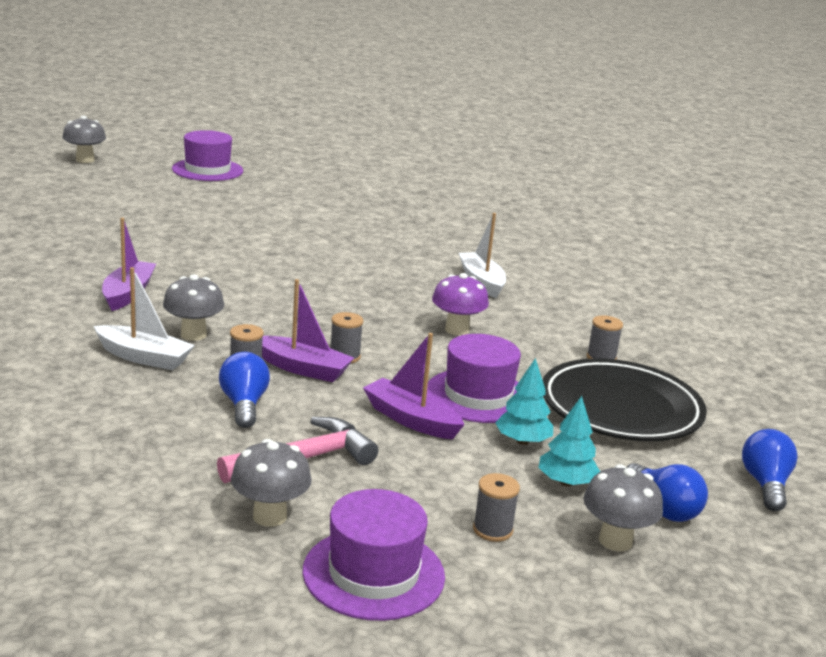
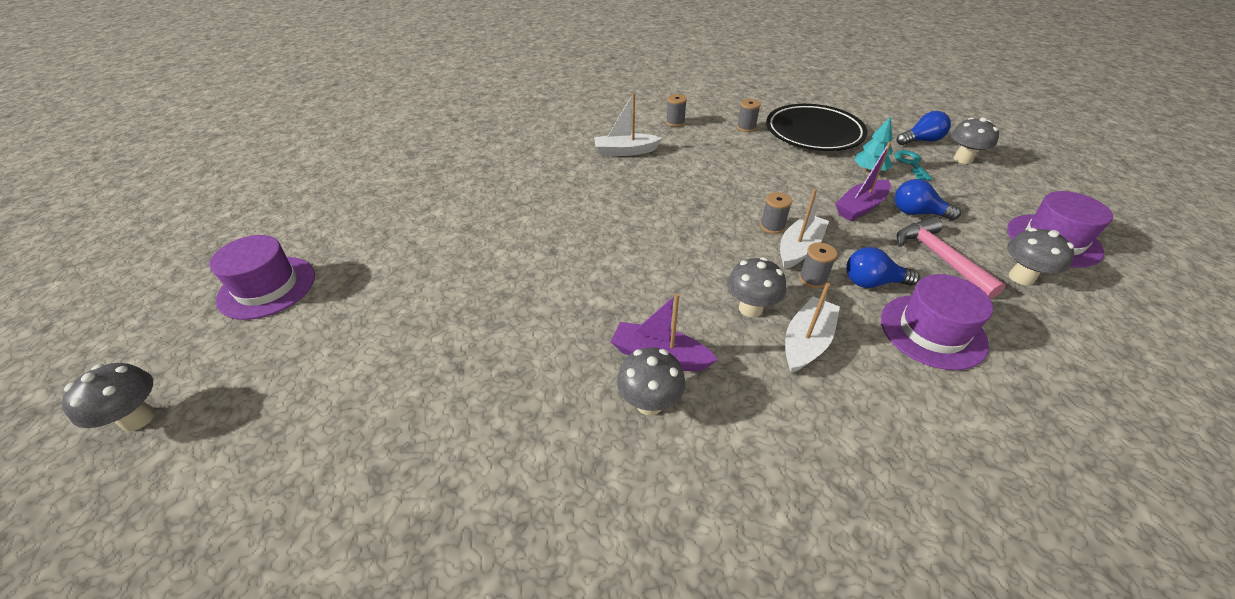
camera: 75 degrees left, 20 degrees up
(75, 289) = (649, 403): none -> grey mushroom
(303, 368) = (799, 248): purple boat -> white boat
(457, 330) = (714, 172): purple mushroom -> none
(478, 396) = (815, 177): purple hat -> purple hat (932, 331)
(492, 530) = (977, 194): grey spool -> grey spool (675, 122)
(566, 482) = (911, 164): turquoise tree -> turquoise key
(765, 485) = (880, 110): blue light bulb -> blue light bulb (917, 213)

